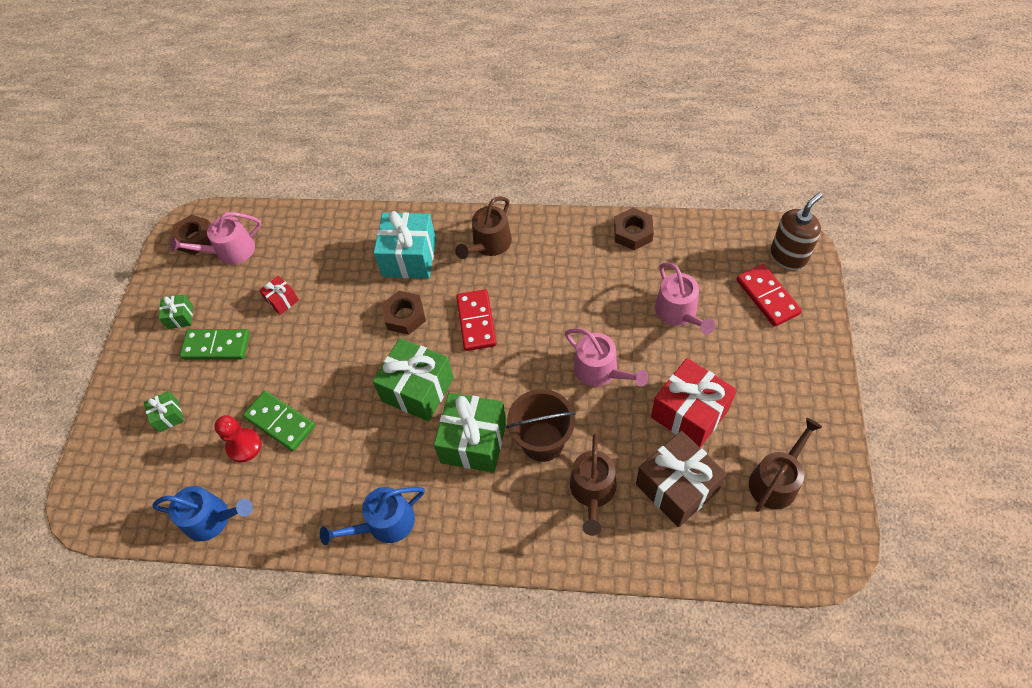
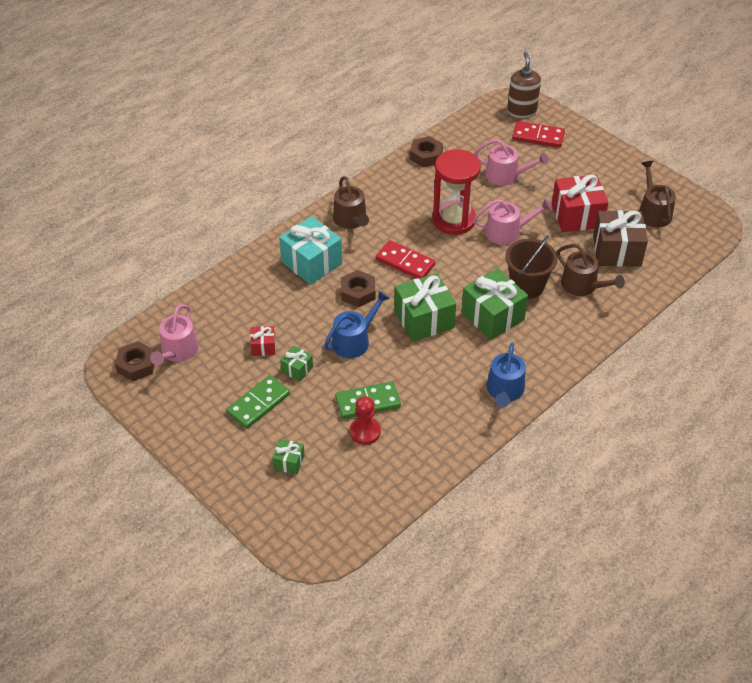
camera: 55 degrees left, 10 degrees down
(180, 317) = (204, 411): green gift -> green gift (297, 369)
(212, 519) = (405, 479): blue watering can -> blue watering can (354, 340)
(571, 317) = (454, 220): none -> red hourglass

